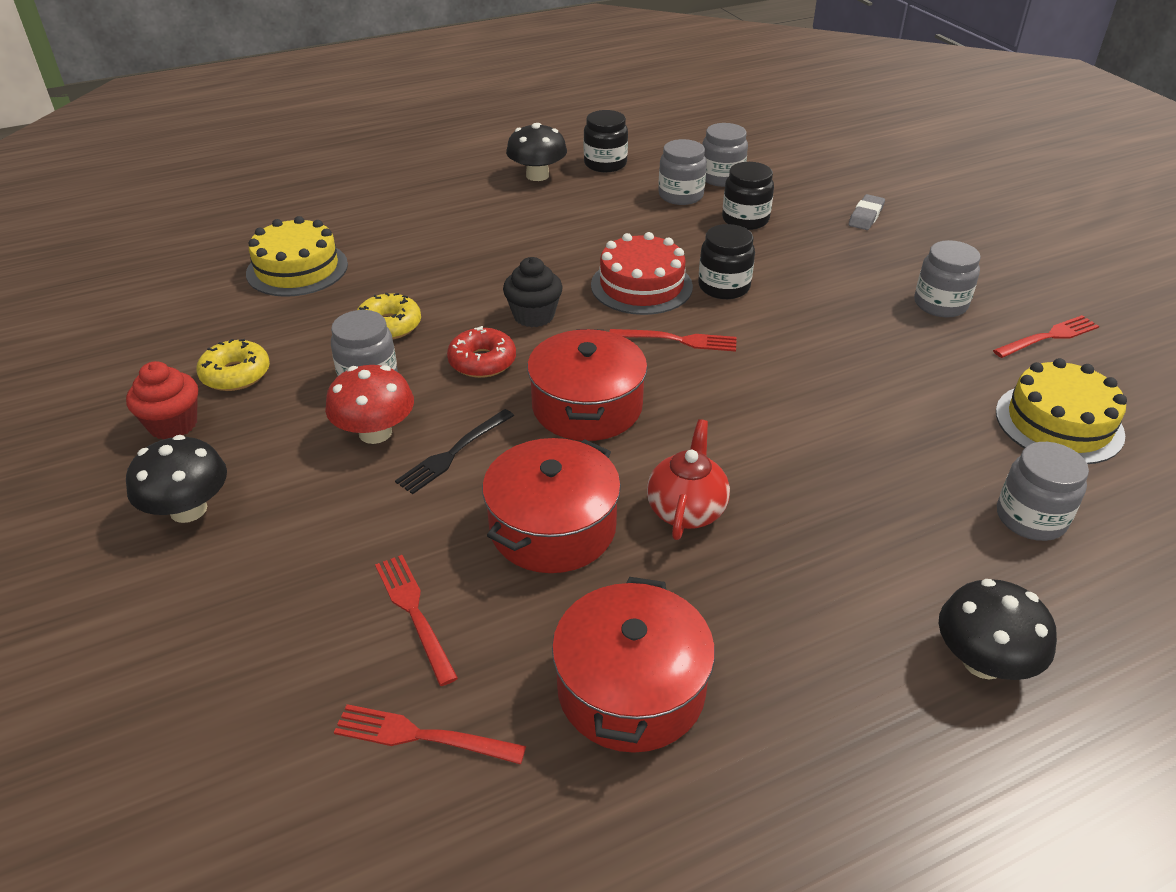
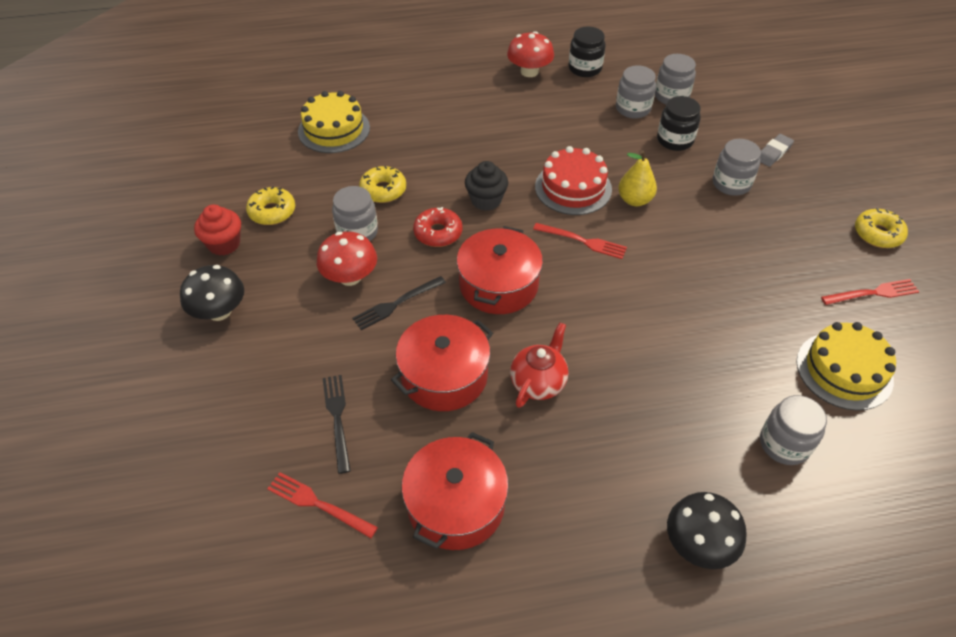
camera: 15 degrees right, 10 degrees up
(413, 612) = (337, 418): red fork -> black fork
(537, 175) = (529, 72): black mushroom -> red mushroom
(724, 287) = (634, 200): black jar -> yellow pear
(940, 304) = (798, 247): grey jar -> grey jar (731, 184)
(1022, 277) = (877, 234): none -> yellow donut

